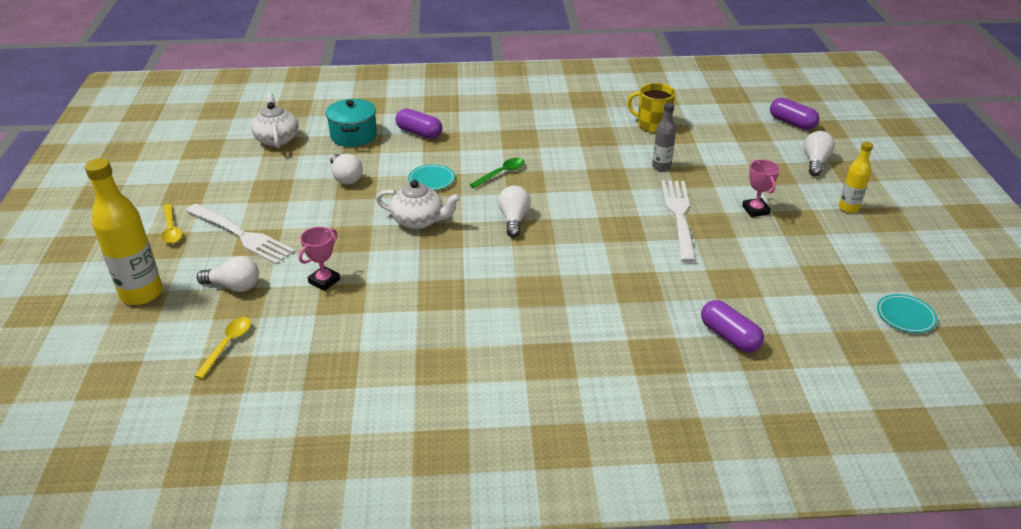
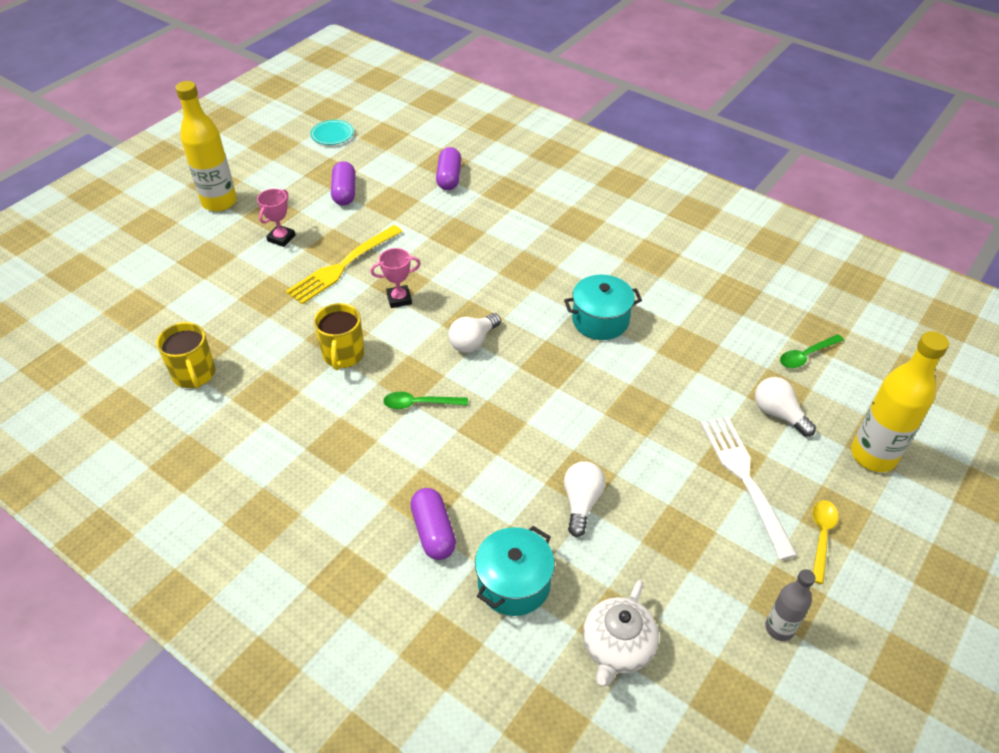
camera: 140 degrees left, 10 degrees up
(228, 345) = (806, 355): yellow spoon -> green spoon
(324, 281) = (692, 373): pink trophy -> pink trophy (399, 299)
(419, 221) = (557, 391): white teapot -> none
(431, 180) = (495, 439): turquoise plate -> none
(434, 282) = (600, 320): none -> turquoise pot
(586, 172) = (343, 355): none -> yellow mug
(661, 167) = (274, 319): grey bottle -> grey bottle (779, 628)
(679, 216) = (343, 266): white fork -> yellow fork
(792, 123) = (84, 294): purple capsule -> purple capsule (344, 192)
(815, 162) = (156, 247): white light bulb -> none
(848, 208) = (219, 202): yellow bottle -> yellow bottle, size x1.82

